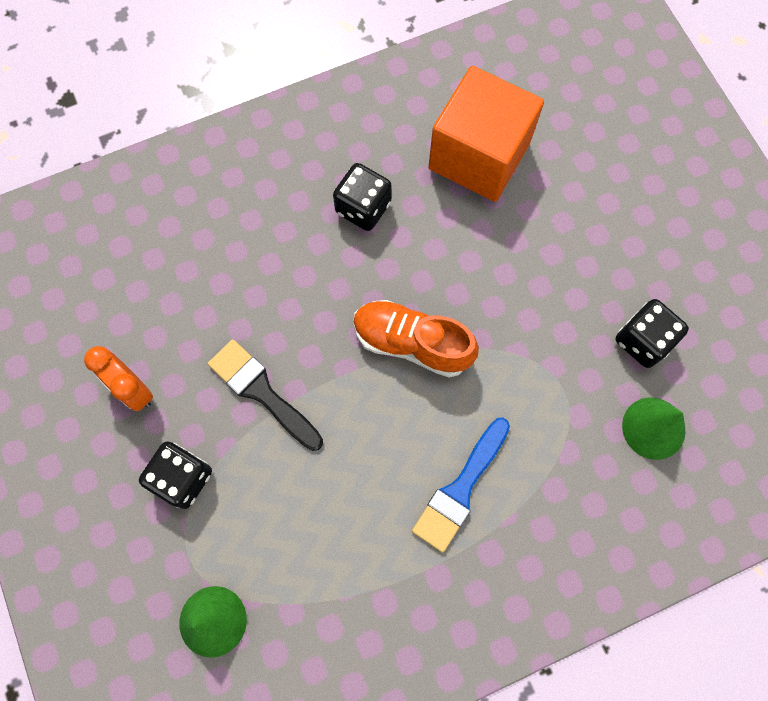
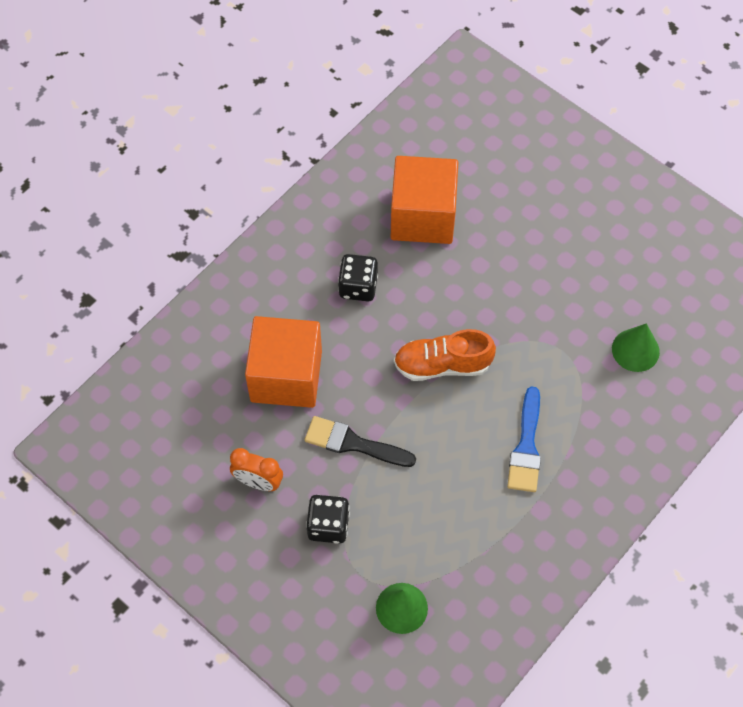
camera: 25 degrees left, 10 degrees down
(229, 278) = (286, 376): none -> orange cube
(642, 341) = (600, 296): black dice -> none

